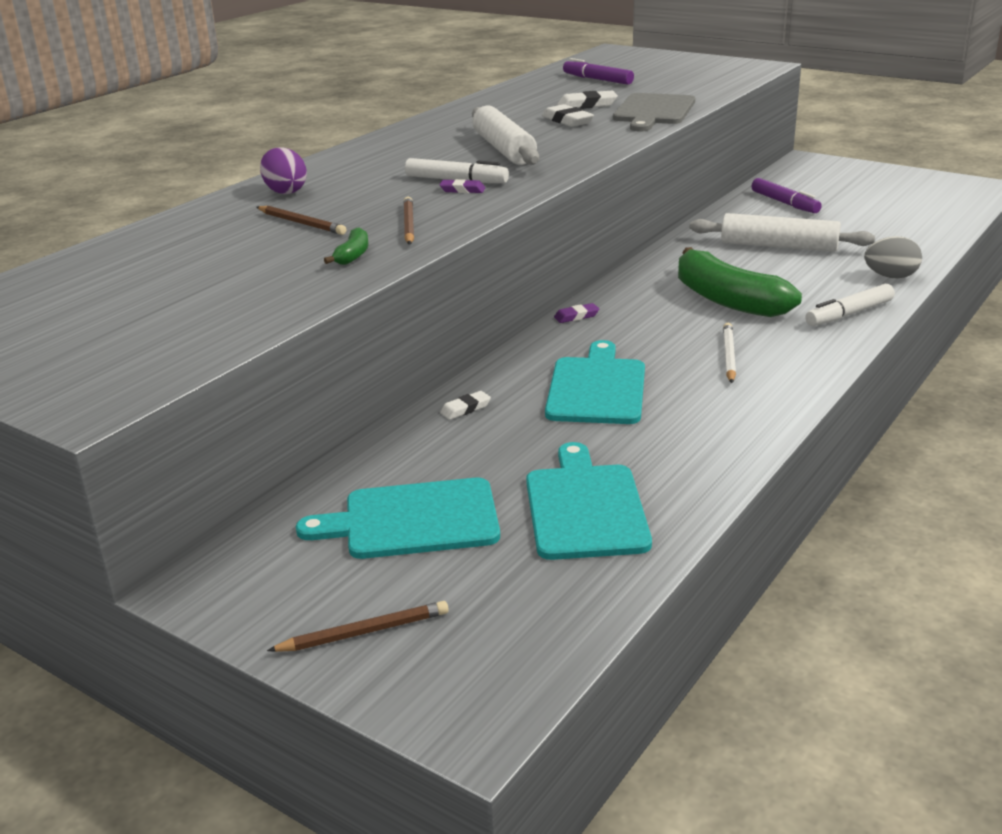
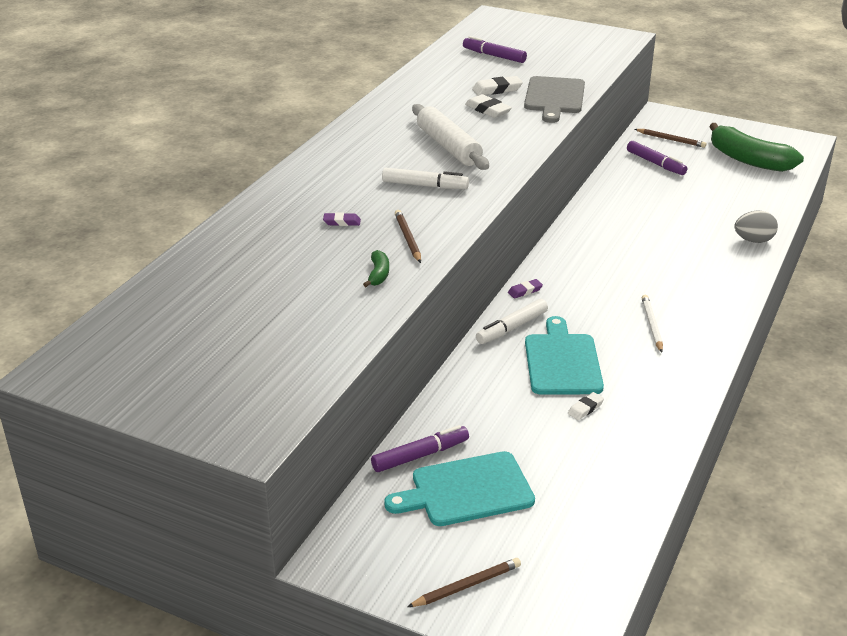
camera: 10 degrees left, 5 degrees up
(285, 191) = (288, 202): purple egg -> none
(301, 223) = (320, 239): brown pencil -> brown pencil (671, 140)
(369, 478) = (420, 455): none -> purple marker
(462, 190) = (434, 197): purple eraser -> purple eraser (342, 222)
(465, 409) = (469, 387): white eraser -> white eraser (585, 408)
(585, 507) = (586, 471): turquoise cutting board -> none
(726, 300) = (636, 269): green banana -> green banana (748, 160)
(779, 246) = (662, 211): white rolling pin -> none
(849, 314) = (731, 280): white marker -> white marker (512, 328)

